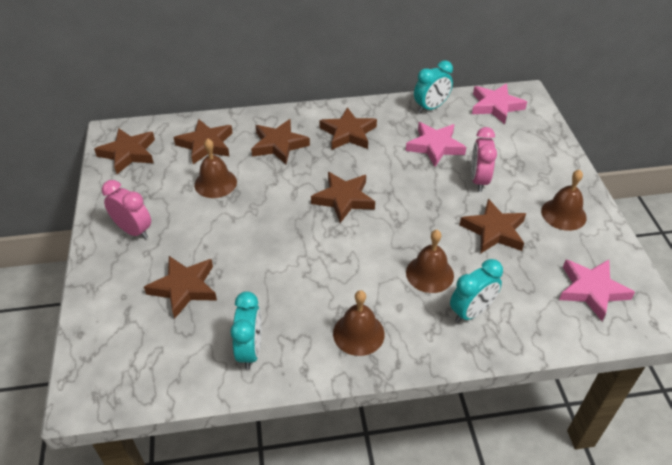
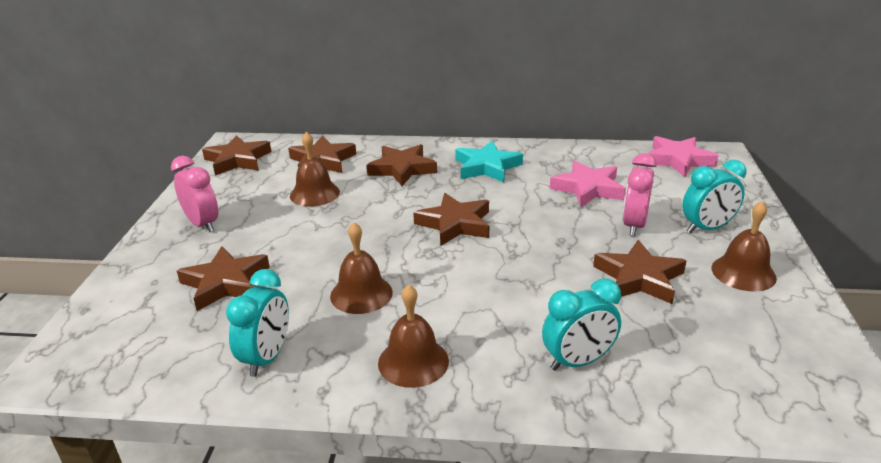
camera: 15 degrees right, 15 degrees down
(348, 133) = (486, 167): brown star -> turquoise star
(429, 274) = (535, 311): brown bell -> brown bell (361, 294)
(431, 107) = (595, 154): turquoise clock -> turquoise clock (707, 228)
(591, 290) = (767, 363): pink star -> none

